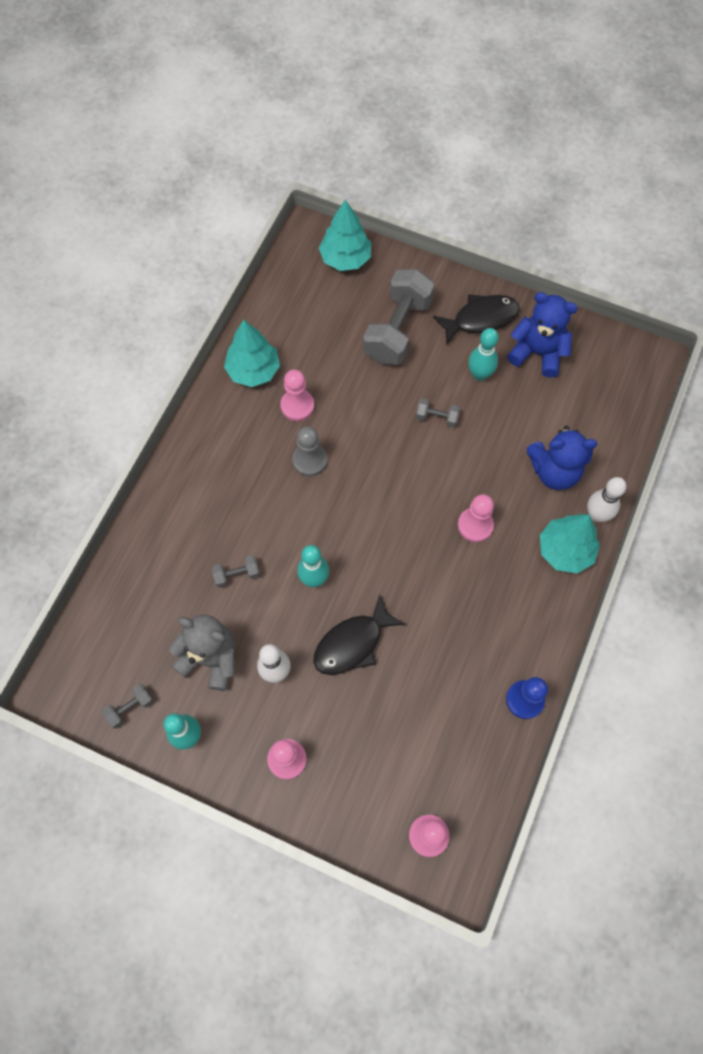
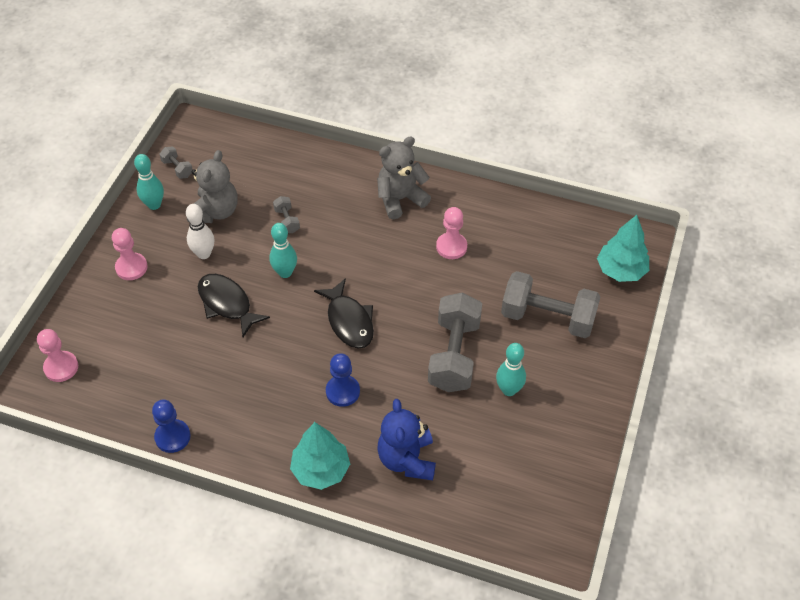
camera: 85 degrees right, 15 degrees down
(222, 450) = (400, 199): none -> grey teddy bear
(253, 371) = (482, 212): turquoise tree -> none
(309, 460) = (397, 260): grey pawn -> none
(436, 417) = (454, 355): grey dumbbell -> grey dumbbell, size x2.27
(475, 525) = (342, 391): pink pawn -> blue pawn
(481, 319) = (575, 389): black fish -> black fish (349, 321)
(537, 353) = (544, 442): blue teddy bear -> none
(596, 515) = (361, 499): white bowling pin -> none

